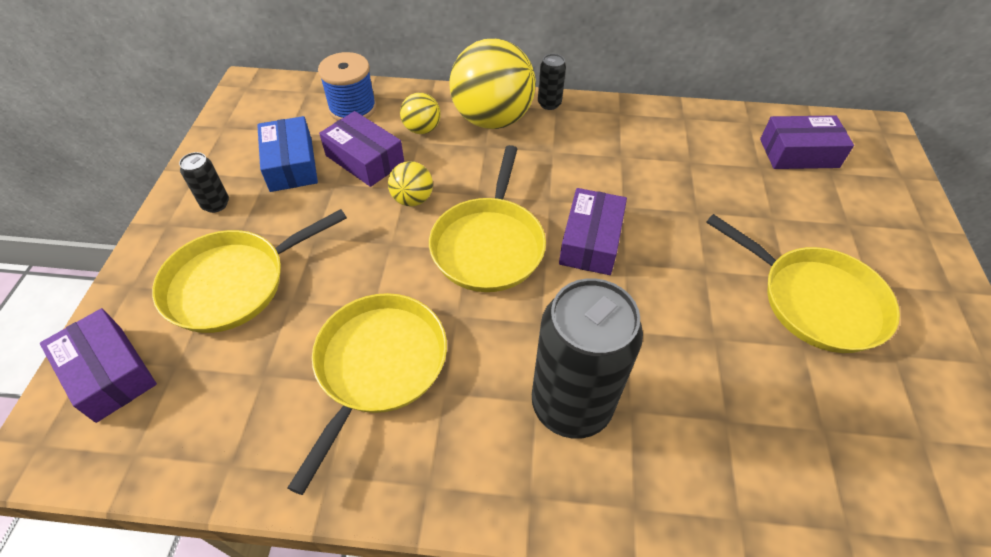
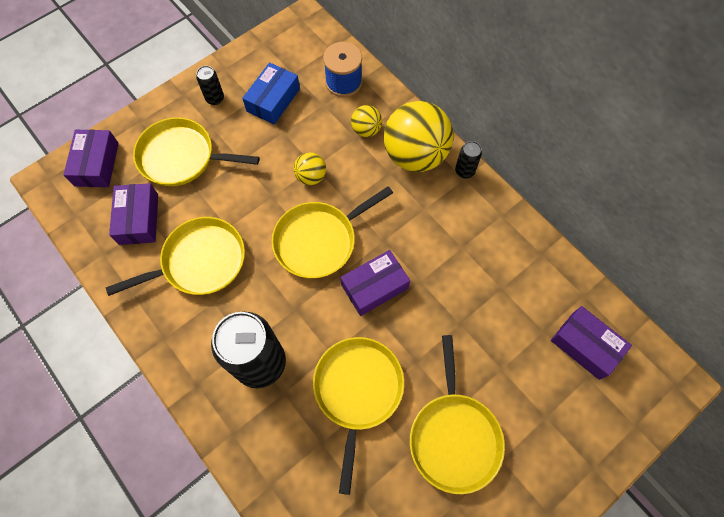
camera: 45 degrees right, 15 degrees up
(364, 159) = (313, 127): purple box -> purple box (138, 219)
(693, 340) = (357, 390): none -> yellow pan

